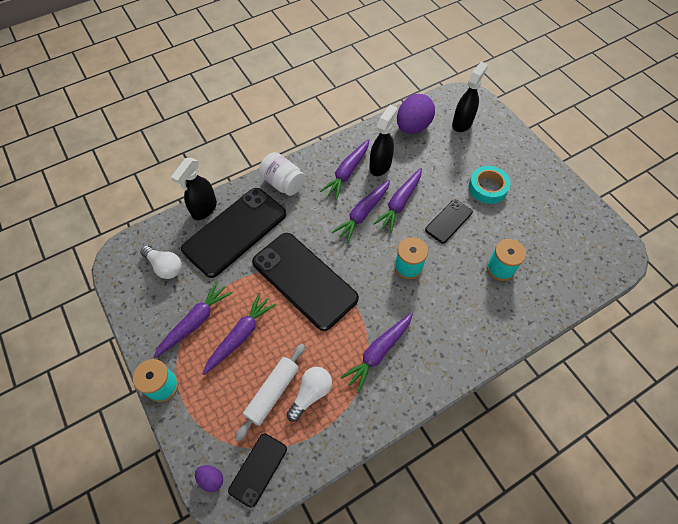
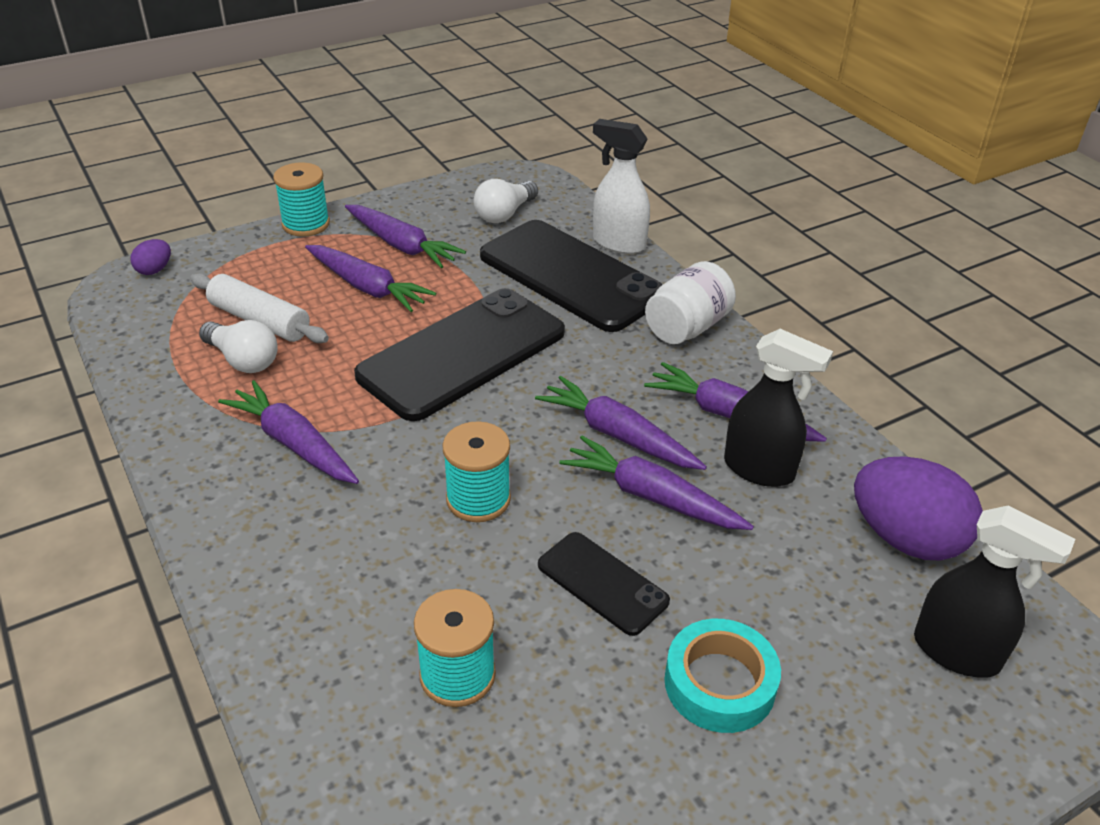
camera: 90 degrees right, 20 degrees down
(204, 209) = (618, 243): black spray bottle -> white spray bottle
(258, 469) = (147, 309): black phone -> none

